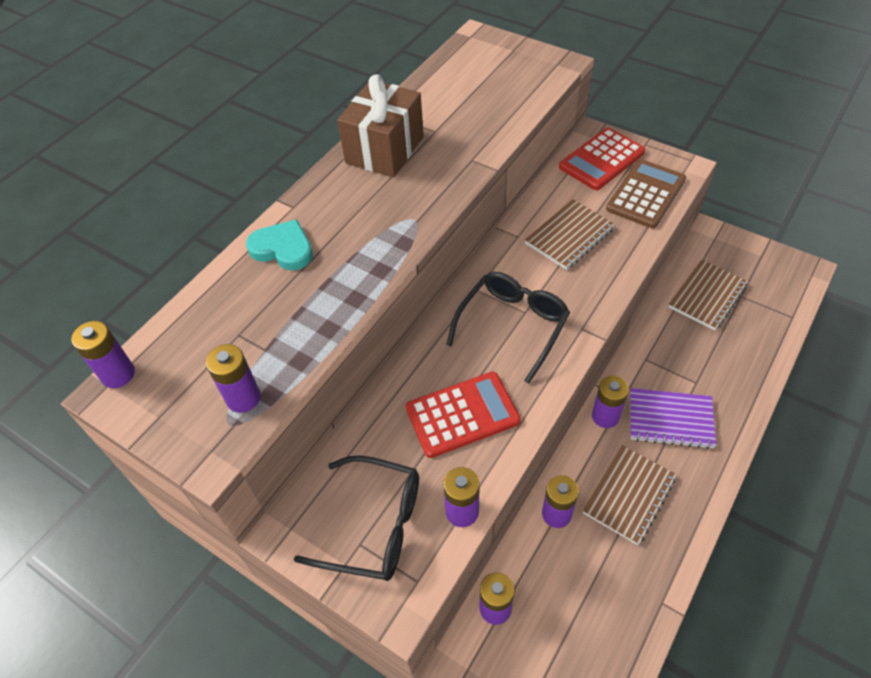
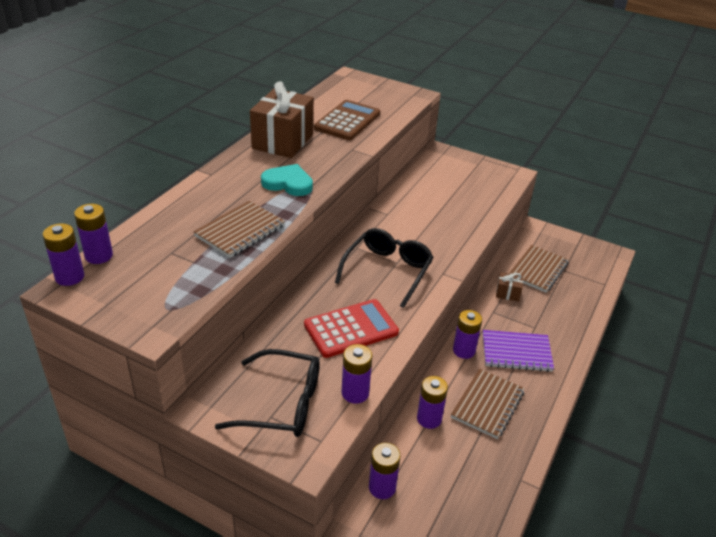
camera: 10 degrees left, 15 degrees down
(243, 398) = (178, 292): purple battery -> purple battery (99, 256)
(283, 248) = (204, 199): turquoise heart -> turquoise heart (288, 183)
(569, 236) = (428, 214): brown notebook -> brown notebook (240, 231)
(601, 160) = (449, 167): red calculator -> none
(646, 194) = (485, 189): brown calculator -> brown calculator (347, 121)
(666, 331) = (507, 293): none -> brown gift

